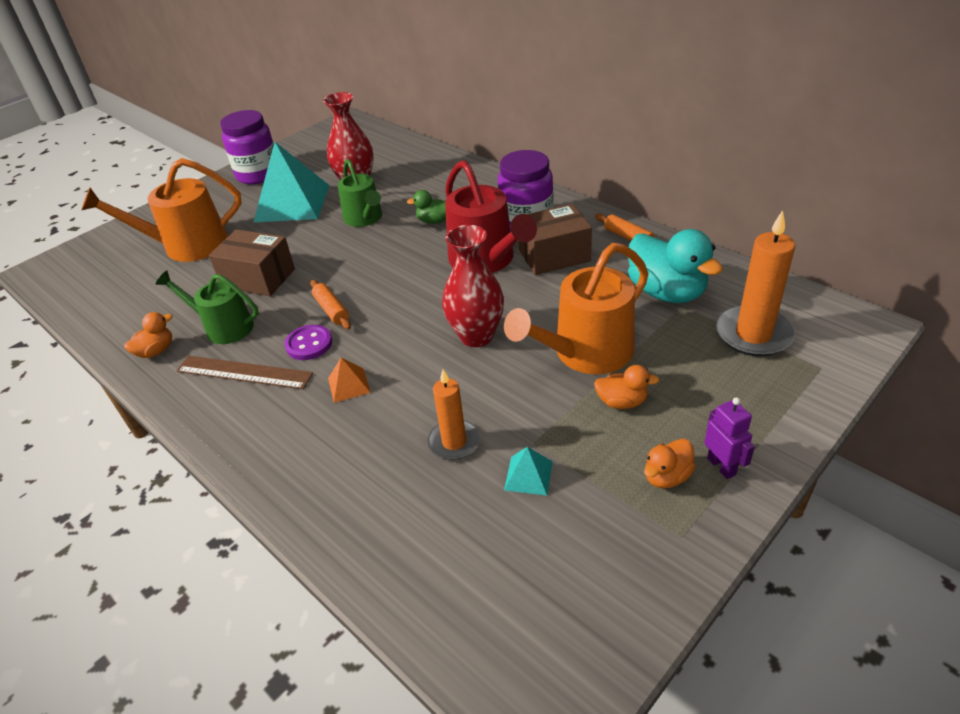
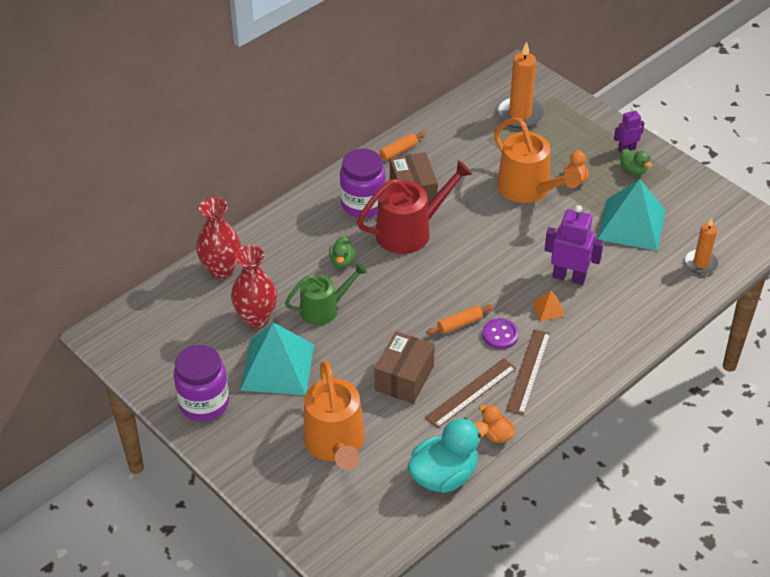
camera: 90 degrees left, 5 degrees up
(224, 327) = (471, 393): green watering can -> brown ruler
(408, 403) = (569, 277): none -> purple robot
(454, 442) = (604, 255): orange candle -> orange candle (701, 263)
(476, 336) = (503, 241): red vase -> red vase (221, 270)
(528, 475) = (631, 224): turquoise pyramid -> turquoise pyramid, size x2.38
(666, 292) = (470, 143): turquoise duck -> turquoise duck (444, 475)
(667, 476) = (633, 170): orange duck -> green duck

